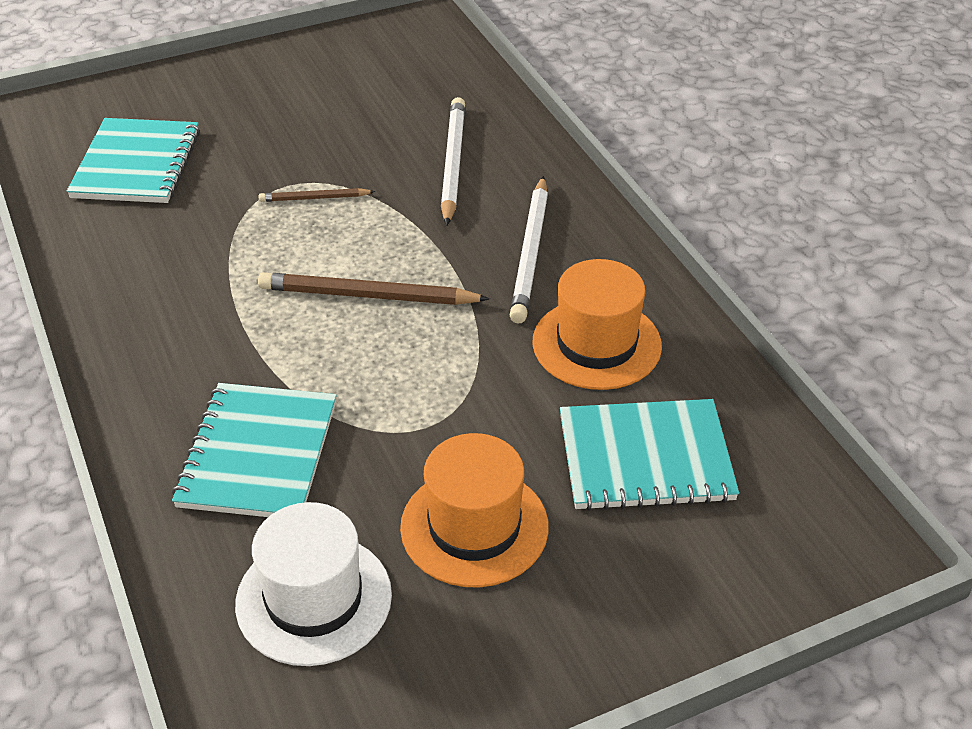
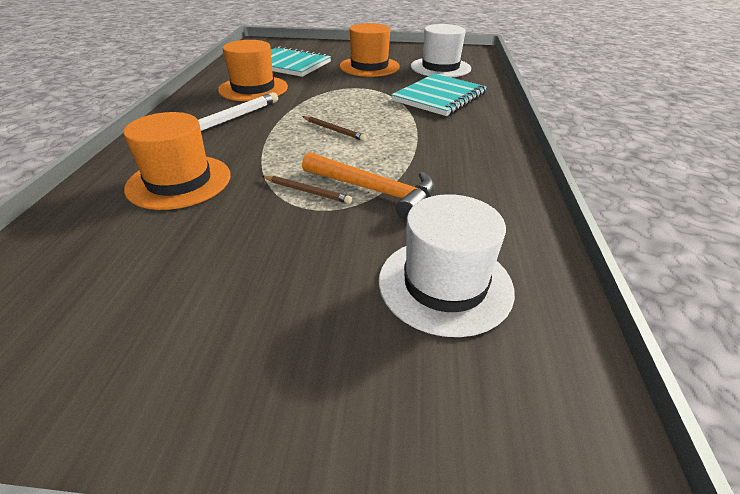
camera: 150 degrees left, 5 degrees down
(137, 164) = (445, 284): turquoise notebook -> white hat
(246, 223) = (374, 191): none -> orange hammer
(368, 295) = (334, 130): brown pencil -> brown pencil, size x0.54
(453, 163) = (179, 181): white pencil -> orange hat

